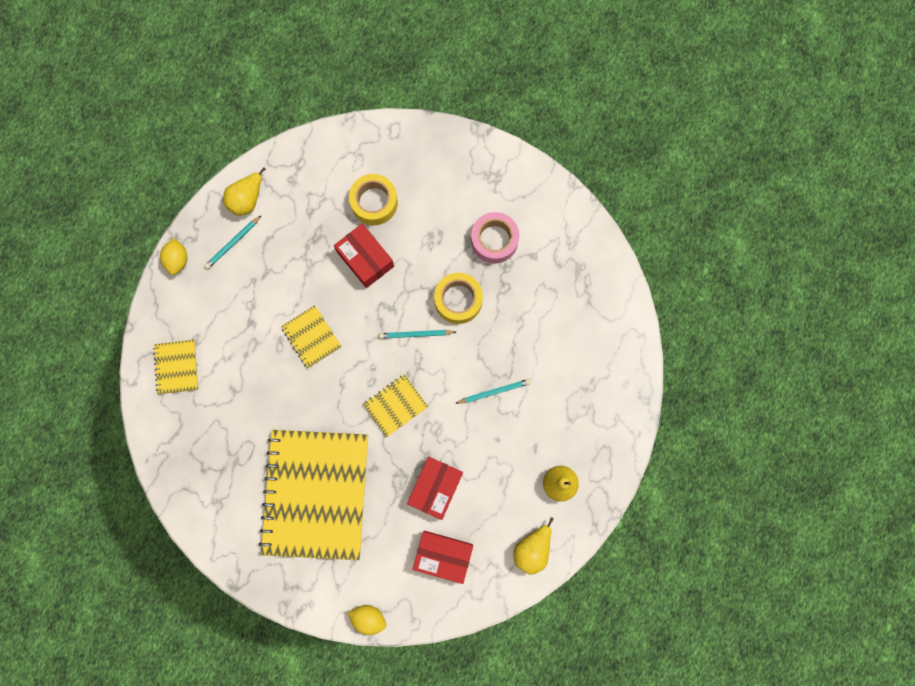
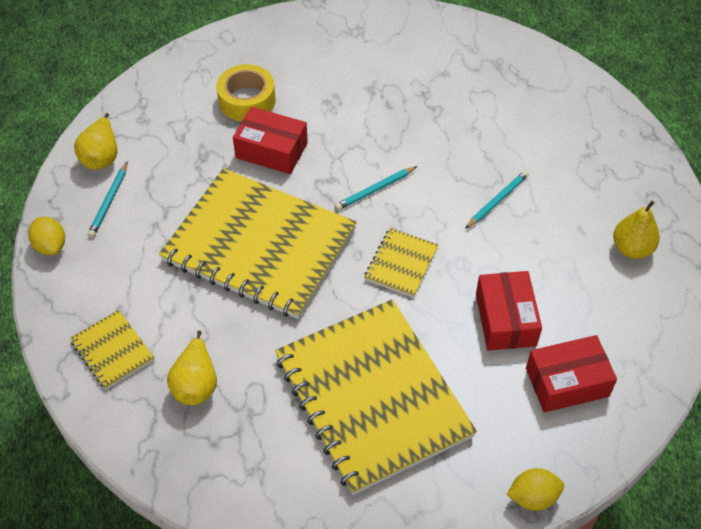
camera: 30 degrees left, 25 degrees down
(311, 337) = (259, 245): yellow notebook -> yellow notebook, size x2.35
(458, 300) = (397, 141): yellow tape -> none
(494, 240) = (396, 78): pink tape -> none
(532, 549) = (657, 324): yellow pear -> yellow pear (196, 384)

